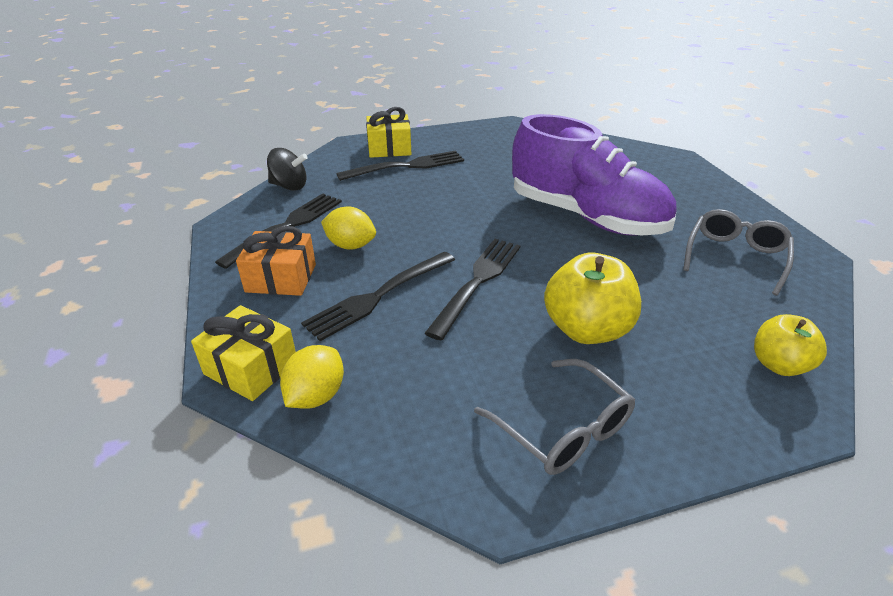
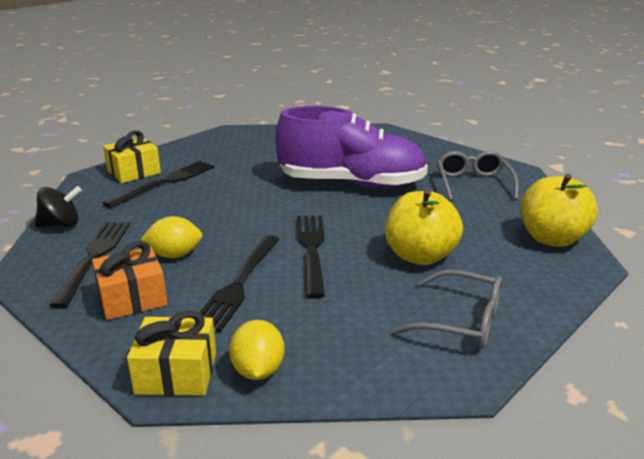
camera: 30 degrees left, 10 degrees down
(779, 365) = (552, 239): yellow apple -> yellow apple, size x1.57

